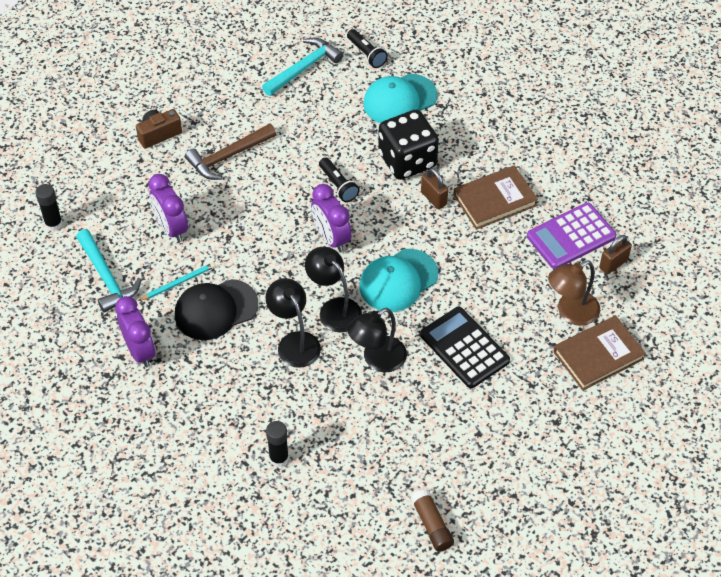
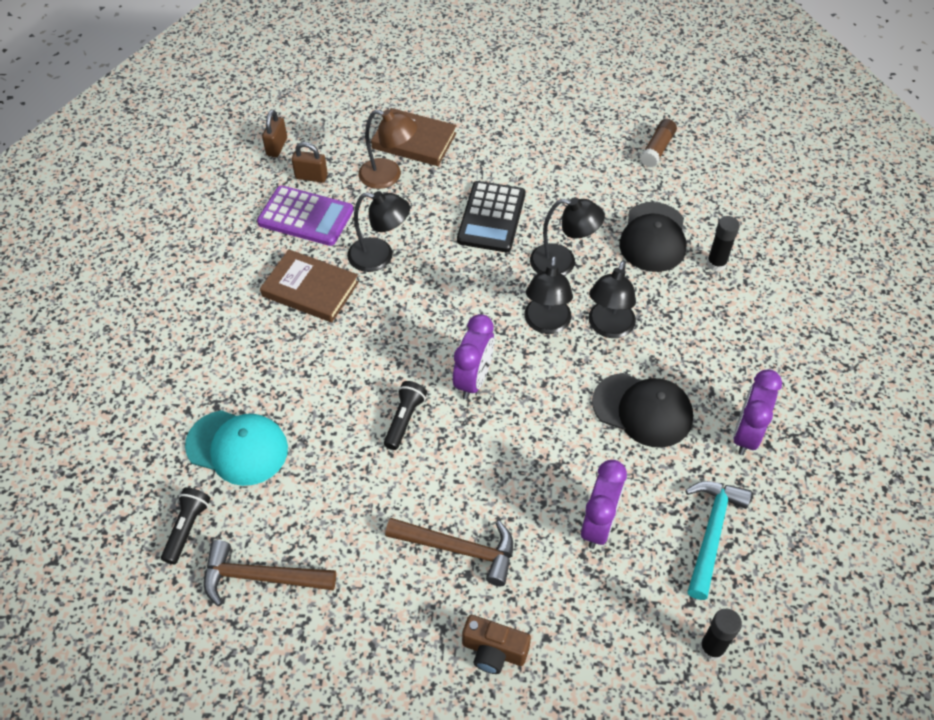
camera: 130 degrees left, 0 degrees up
(178, 283) = (649, 464): turquoise pencil -> none
(304, 68) = (261, 577): turquoise hammer -> brown hammer
(343, 438) = (653, 237): none -> black cap
(398, 280) = (470, 300): turquoise cap -> none
(407, 160) = (319, 385): black dice -> none
(433, 198) = (350, 334): brown padlock -> brown padlock (277, 147)
(489, 255) = (380, 257): none -> black lamp

